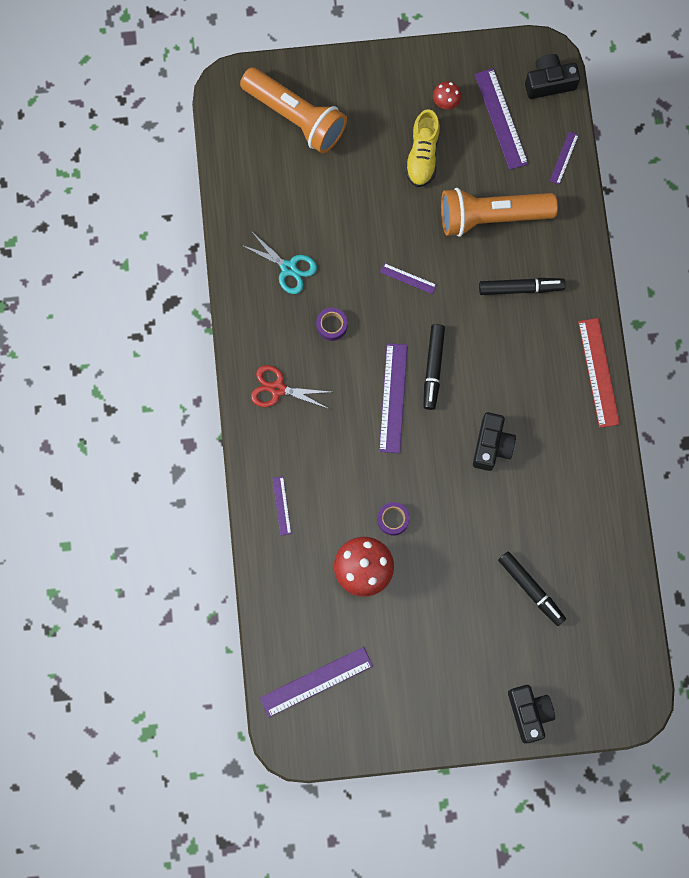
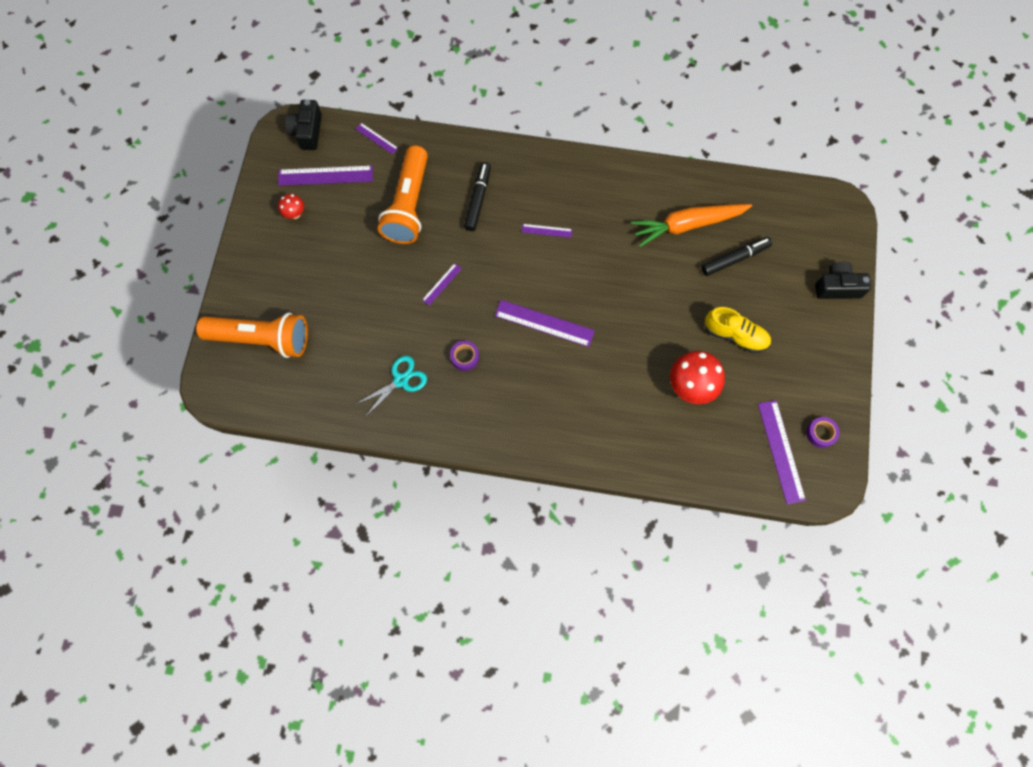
camera: 75 degrees left, 5 degrees down
(277, 389) = (509, 418): red scissors -> none
(281, 505) = (617, 441): purple ruler -> purple ruler (547, 230)
(296, 117) = (262, 338): orange flashlight -> orange flashlight turned 45 degrees clockwise
(393, 519) = (651, 351): purple tape -> purple tape (820, 433)
(422, 155) = (335, 244): yellow shoe -> yellow shoe (735, 335)
(433, 368) = (527, 285): black marker -> none
(492, 445) = (606, 256): black camera -> none
(558, 527) = (688, 225): none -> orange carrot
(598, 372) = (566, 161): red ruler -> none

